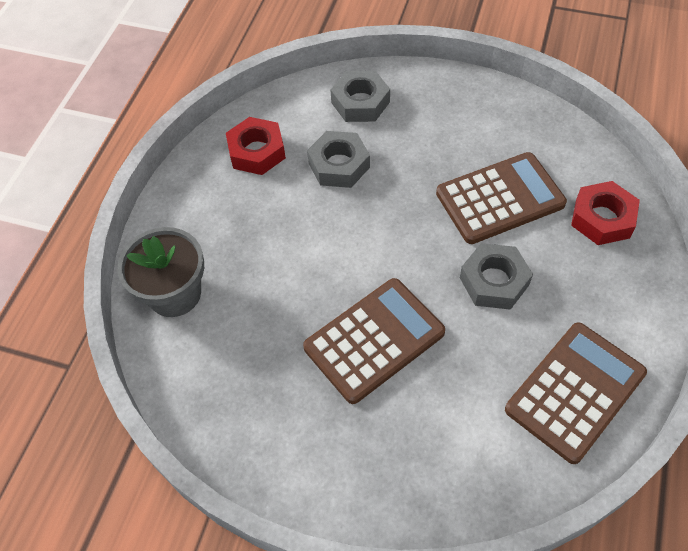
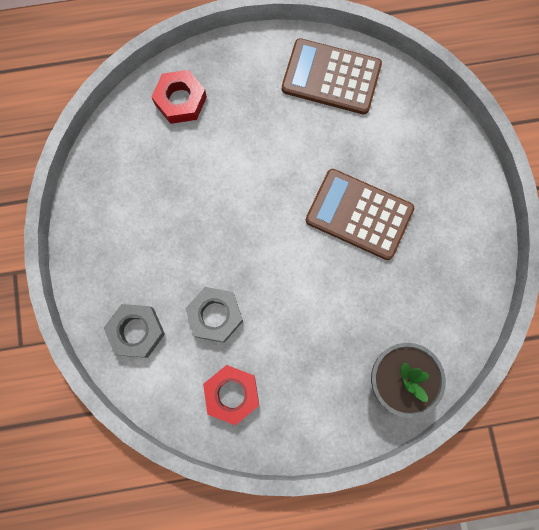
camera: 120 degrees left, 20 degrees up
(494, 281) = (271, 154): grey nut -> none
(500, 199) = (194, 177): brown calculator -> none

